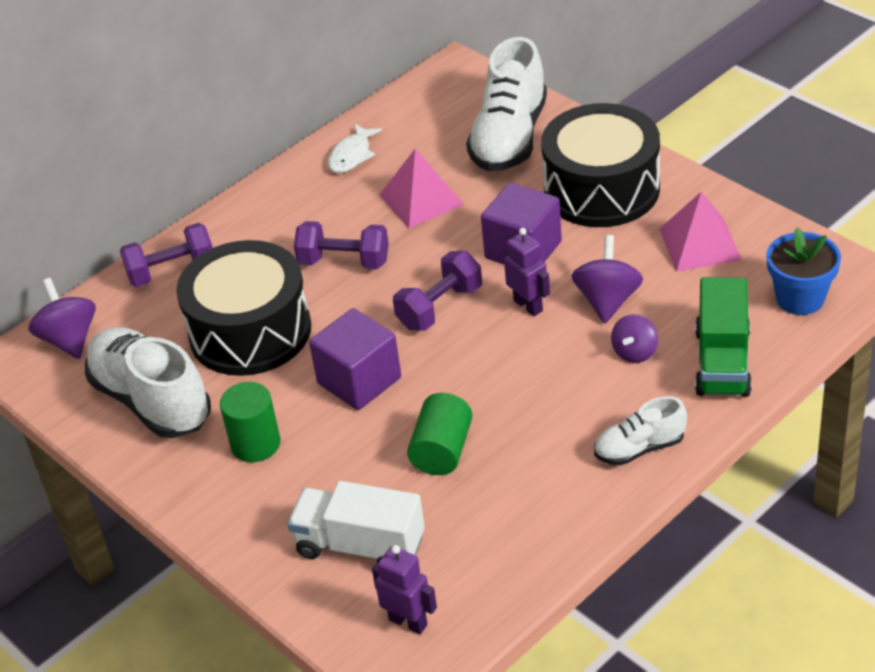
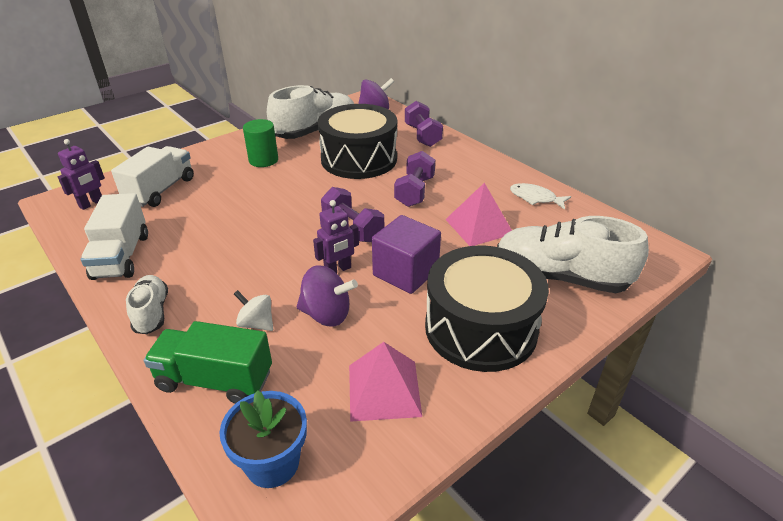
camera: 90 degrees right, 5 degrees down
(359, 380) = (296, 194): purple cube -> none
(442, 451) = (214, 222): green cylinder -> none
(537, 523) = (121, 256): none -> white truck
(635, 352) = (256, 323): purple spinning top -> white spinning top

